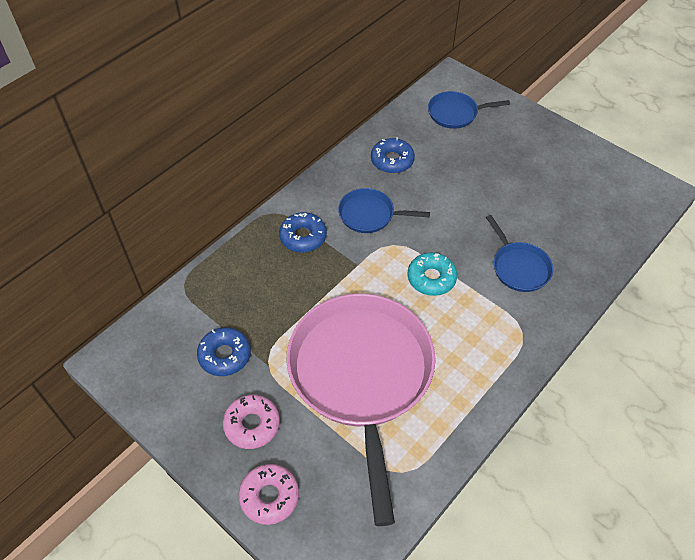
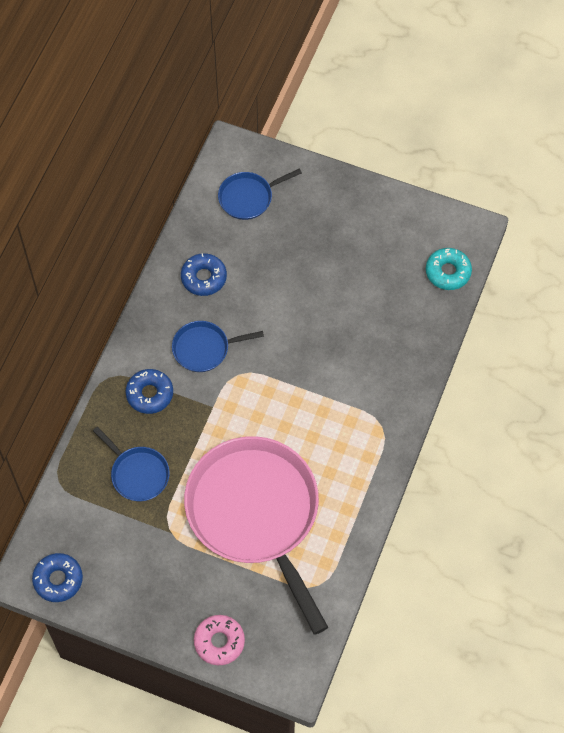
camera: 20 degrees left, 10 degrees up
(225, 355) = (128, 536): blue donut -> blue donut (58, 580)
(252, 424) = (179, 589): pink donut -> none
(431, 278) = (285, 398): turquoise donut -> turquoise donut (448, 272)
(519, 267) = (361, 361): blue pan -> blue pan (138, 474)

